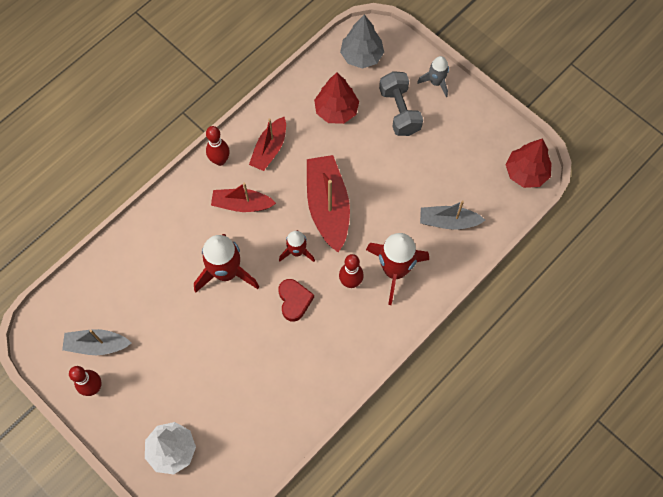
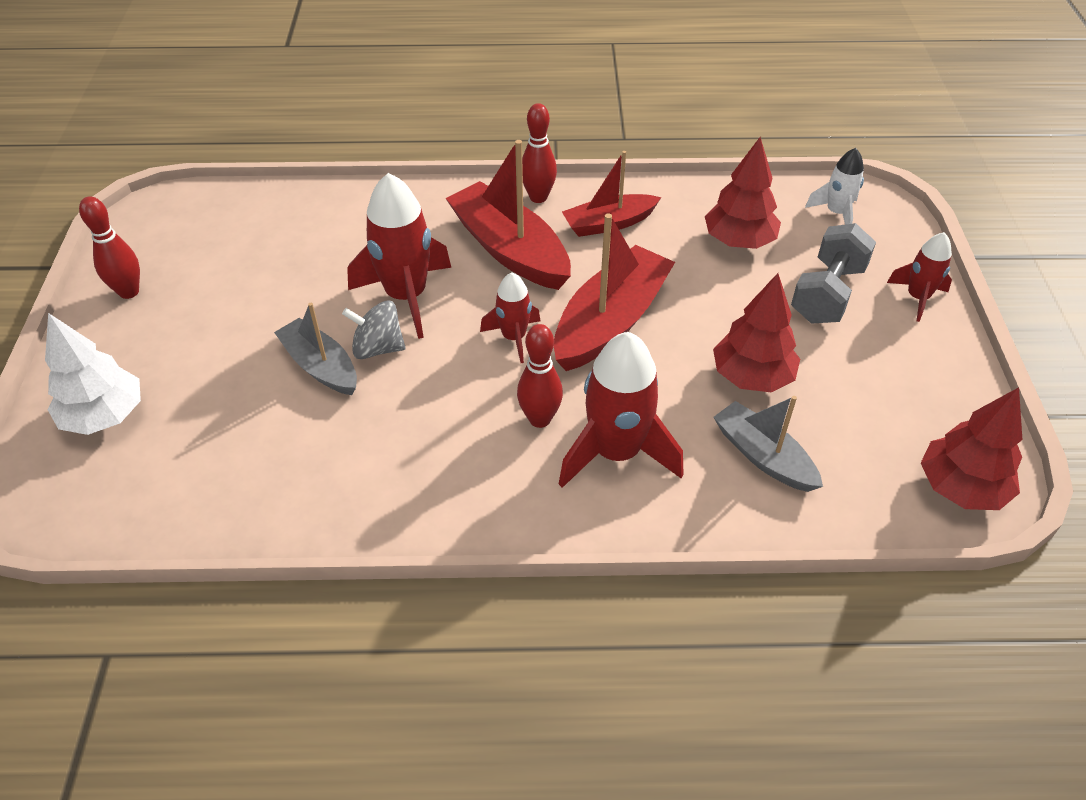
camera: 45 degrees right, 20 degrees down
(97, 345) = (189, 259): grey boat -> grey boat (320, 366)
(242, 204) = (510, 250): red boat -> red boat, size x1.61
(246, 310) = (378, 348): none -> grey spinning top
(294, 301) = (444, 383): red heart -> none
(361, 56) = (836, 213): grey tree -> white rocket
(410, 185) = (752, 377): none -> red tree
(436, 82) = (917, 298): grey rocket -> red rocket

